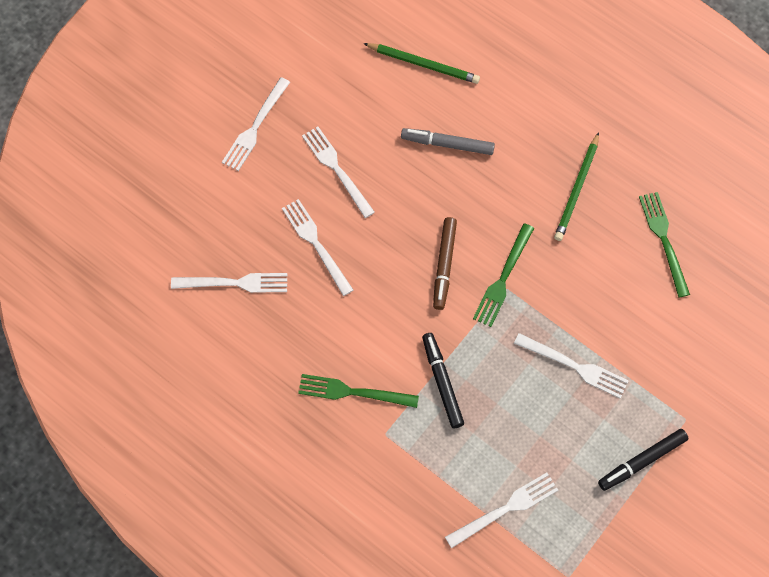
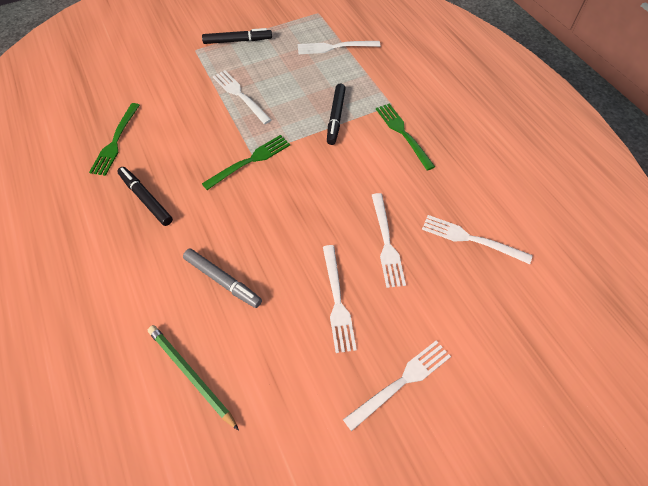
camera: 155 degrees left, 10 degrees down
(353, 392) = (403, 133): green fork -> green fork turned 150 degrees counterclockwise
(444, 265) = (288, 186): brown marker -> none
(577, 189) = (146, 199): green pencil -> black marker

